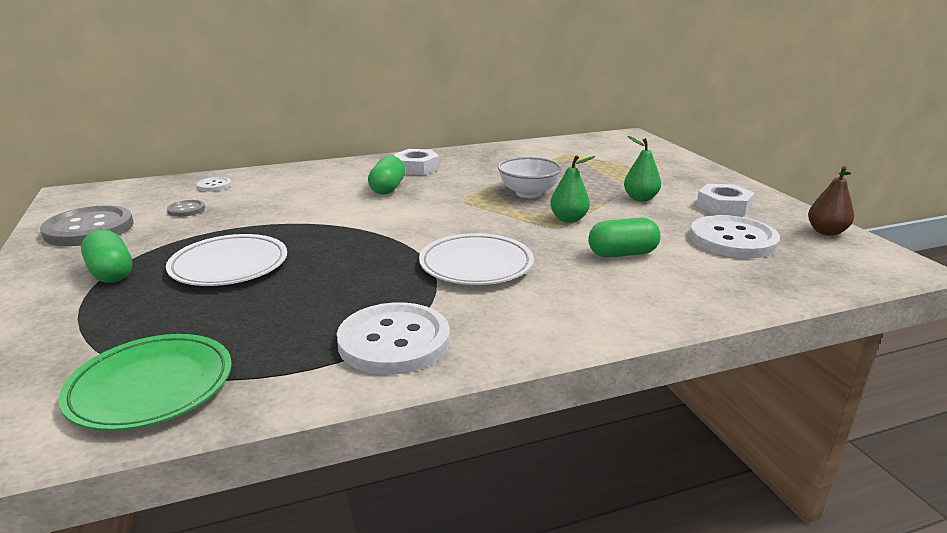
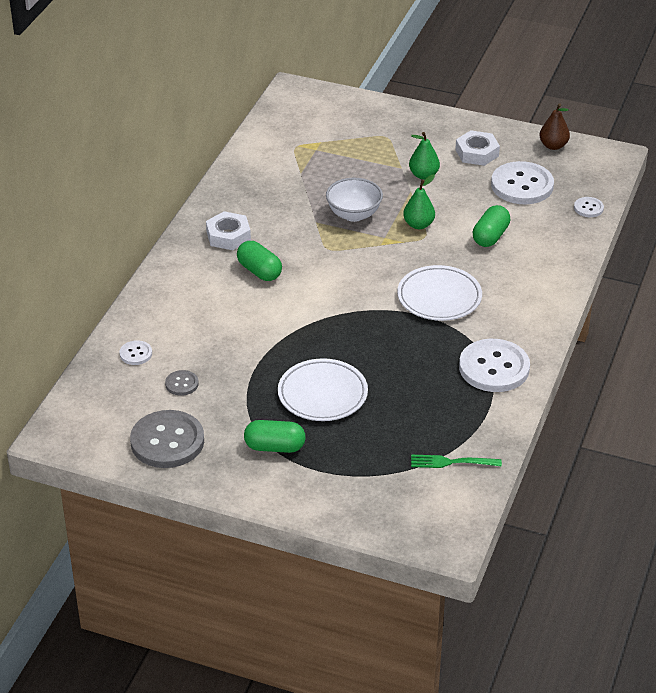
camera: 50 degrees left, 15 degrees up
(151, 387) = (451, 462): green plate -> green fork
(789, 286) = (588, 208): none -> white button

